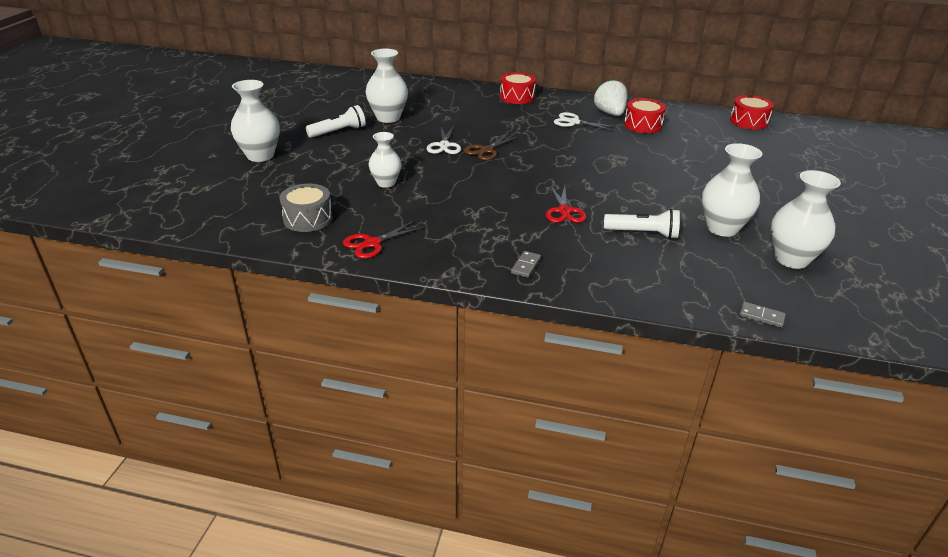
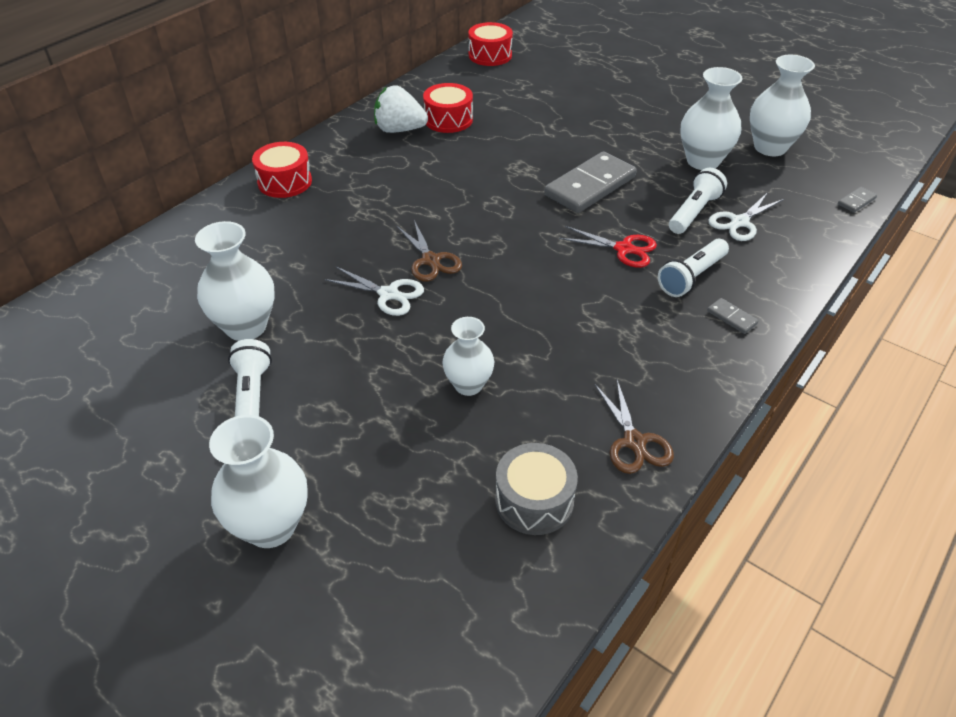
camera: 65 degrees left, 10 degrees up
(372, 243) = (634, 442): red scissors -> brown scissors
(558, 243) = (691, 277): none -> white flashlight
(574, 122) = (402, 163): white scissors -> white scissors (739, 222)
(626, 187) = (590, 186): none -> grey domino

